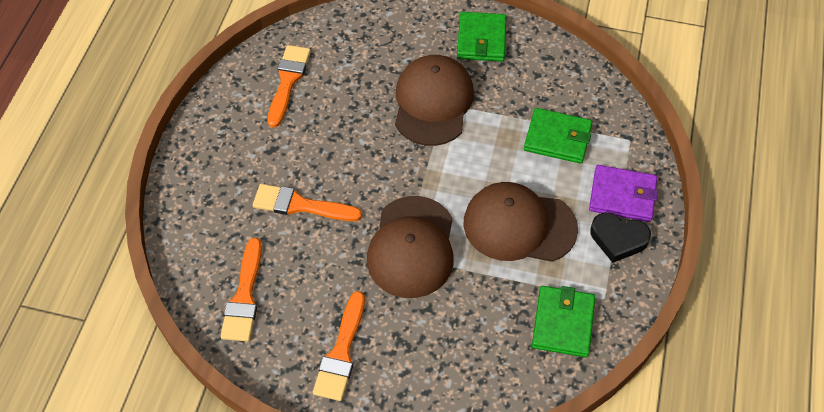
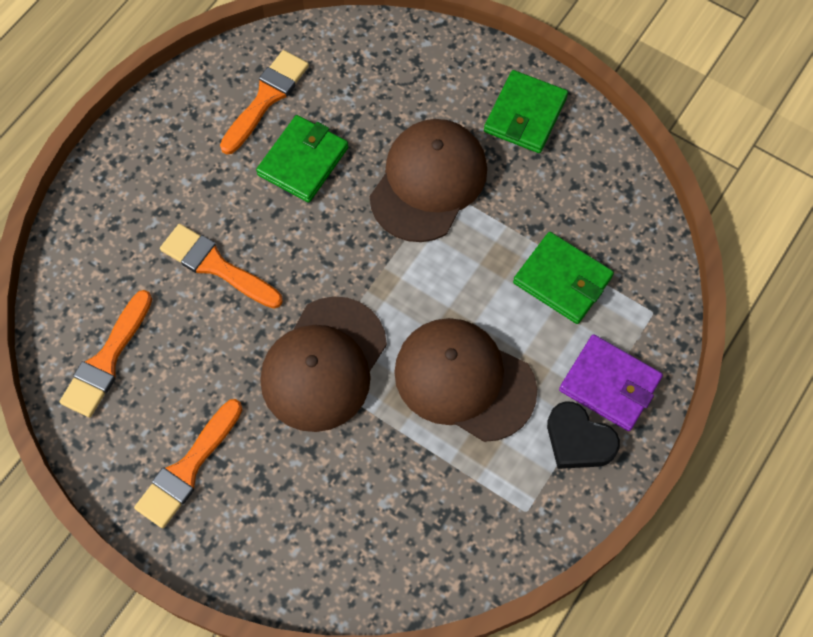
camera: 20 degrees right, 10 degrees up
(563, 323) = (462, 525): green wallet -> green wallet (303, 161)

